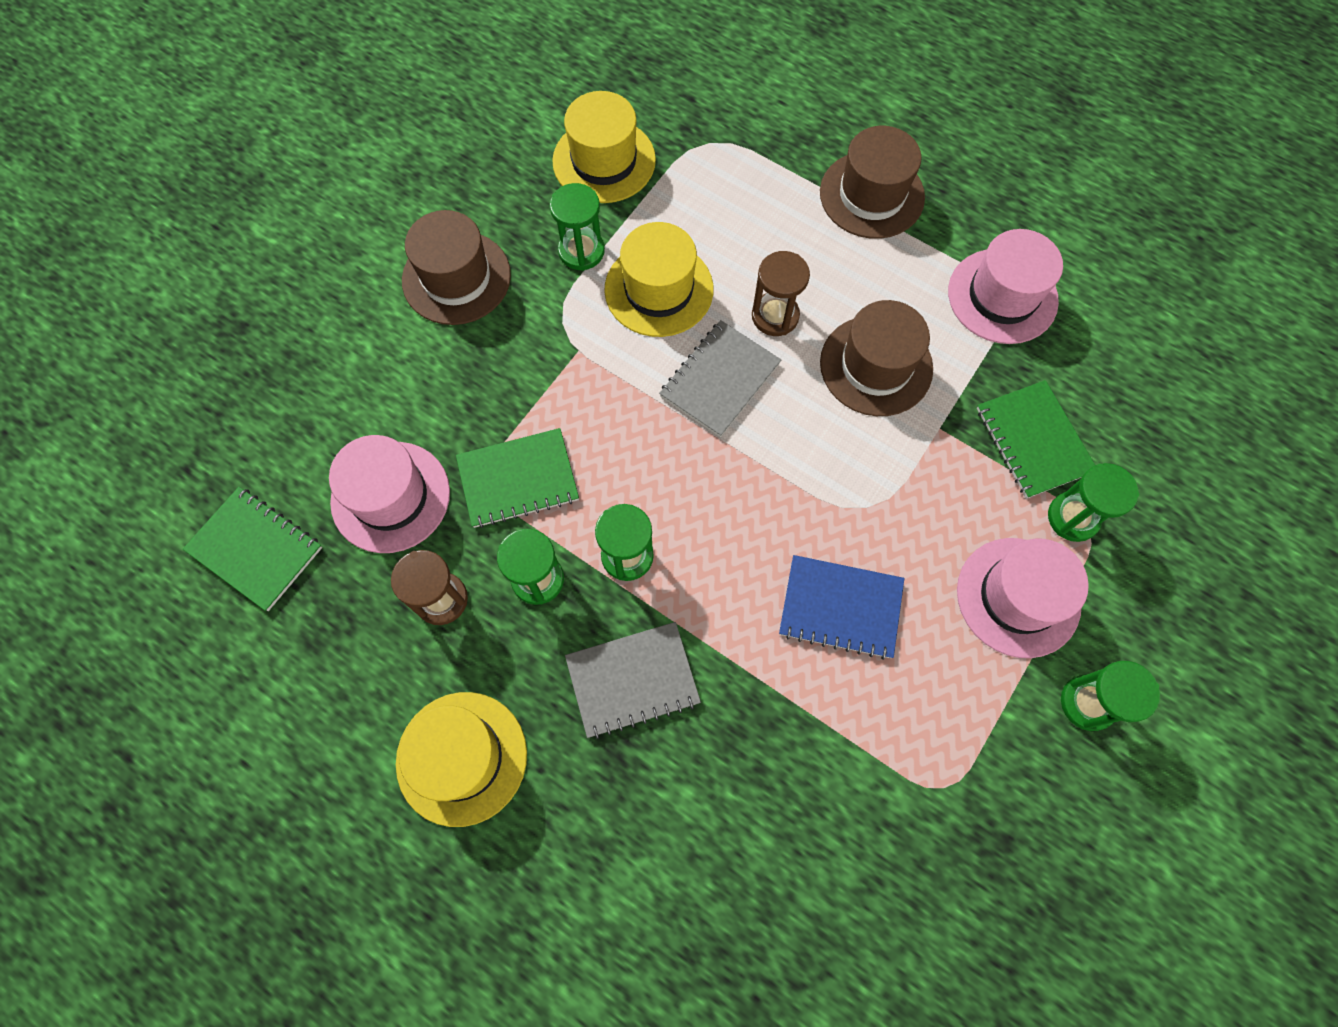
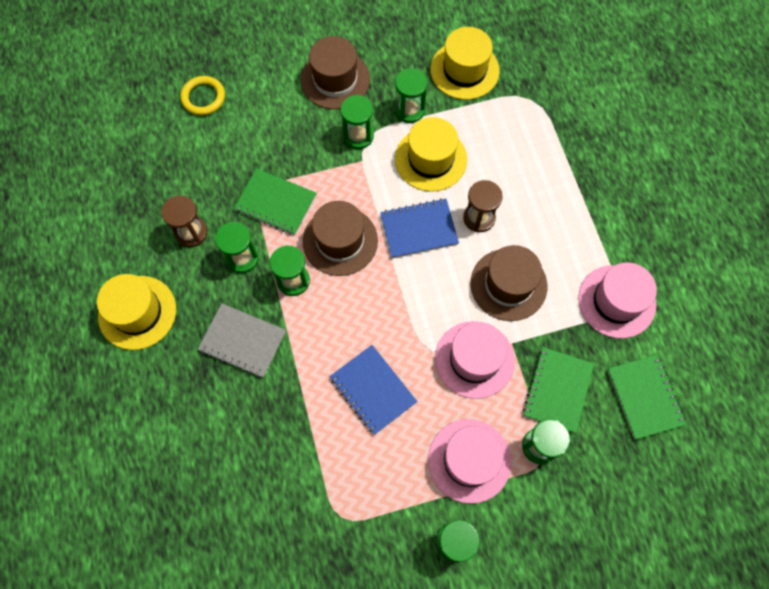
camera: 40 degrees right, 0 degrees up
(255, 549) = (132, 144): green notebook -> green notebook (644, 397)
(301, 419) = (203, 97): none -> yellow ring
(390, 497) = (211, 166): pink hat -> pink hat (474, 359)
(547, 324) = (358, 136): none -> green hourglass
(720, 380) = (419, 229): grey notebook -> blue notebook
(871, 195) = (595, 192): brown hat -> brown hat (340, 241)

